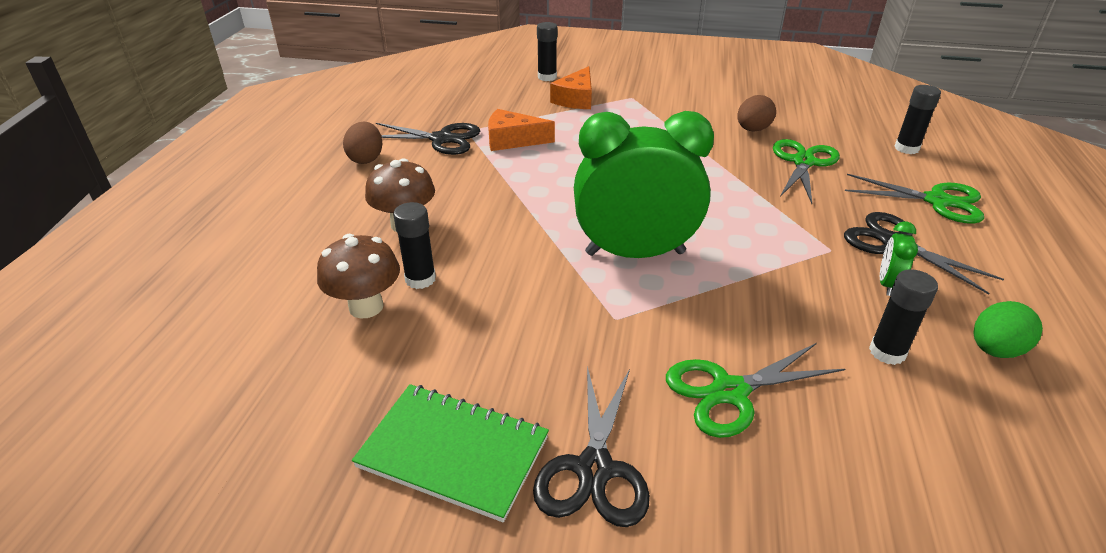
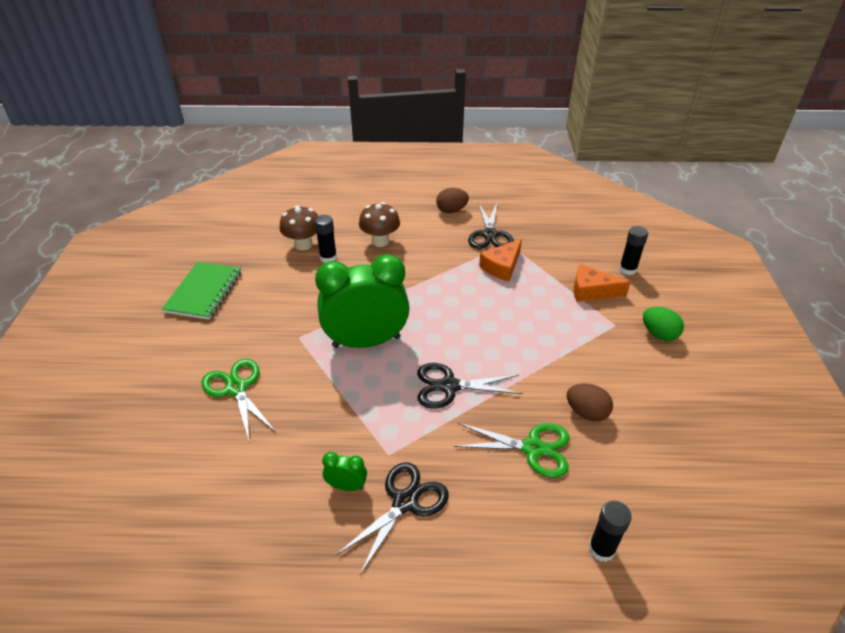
camera: 80 degrees right, 5 degrees up
(512, 140) = (502, 267): orange cheese -> orange cheese turned 135 degrees counterclockwise
(594, 469) = (189, 338): black scissors -> black scissors (449, 386)
(635, 253) = (366, 341): green clock -> green clock turned 90 degrees counterclockwise
(887, 352) = (269, 472): black glue stick -> none
(937, 201) = (489, 554): green scissors -> none
(995, 350) = (271, 543): green egg -> green egg (659, 334)

